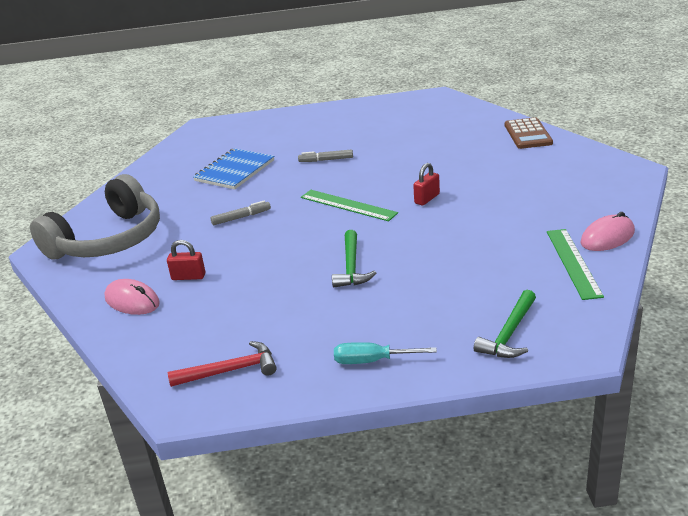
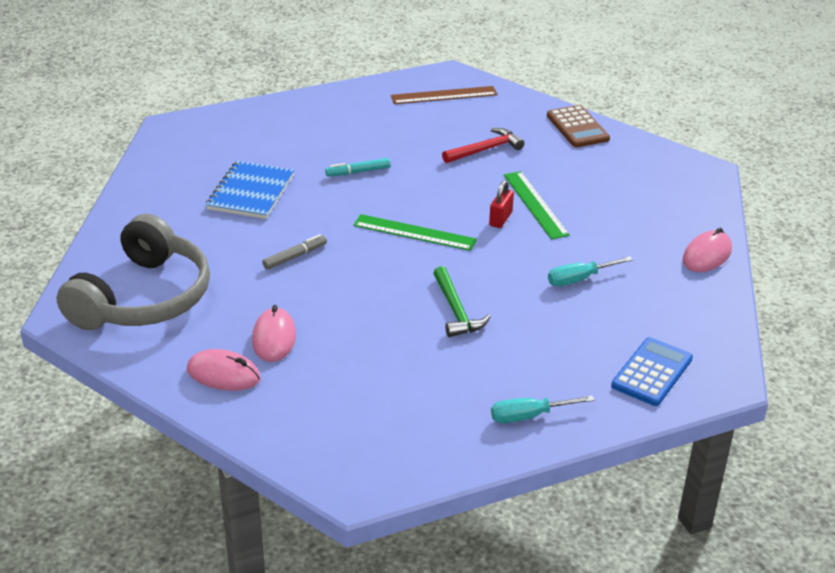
camera: 20 degrees left, 5 degrees up
(188, 277) = (274, 338): red padlock -> pink mouse
(230, 370) = (385, 443): red hammer -> red hammer (485, 150)
(326, 160) = (358, 172): grey marker -> turquoise marker
(424, 110) = (444, 95): none -> brown ruler
(475, 249) = (579, 279): none -> turquoise screwdriver
(509, 334) = (651, 372): green hammer -> blue calculator
(573, 263) = (684, 287): green ruler -> green ruler (535, 204)

